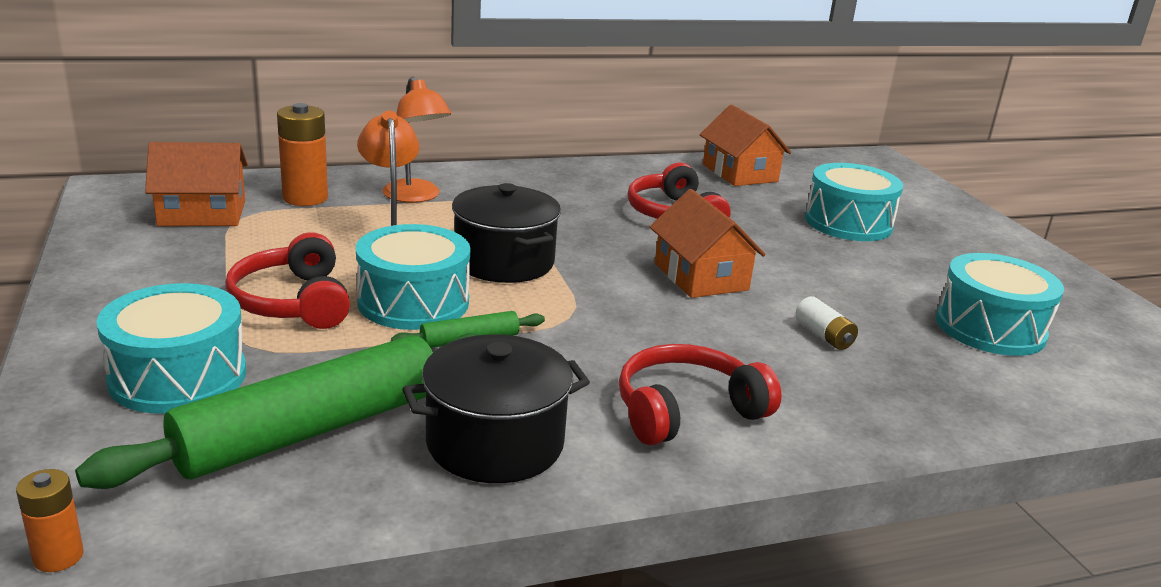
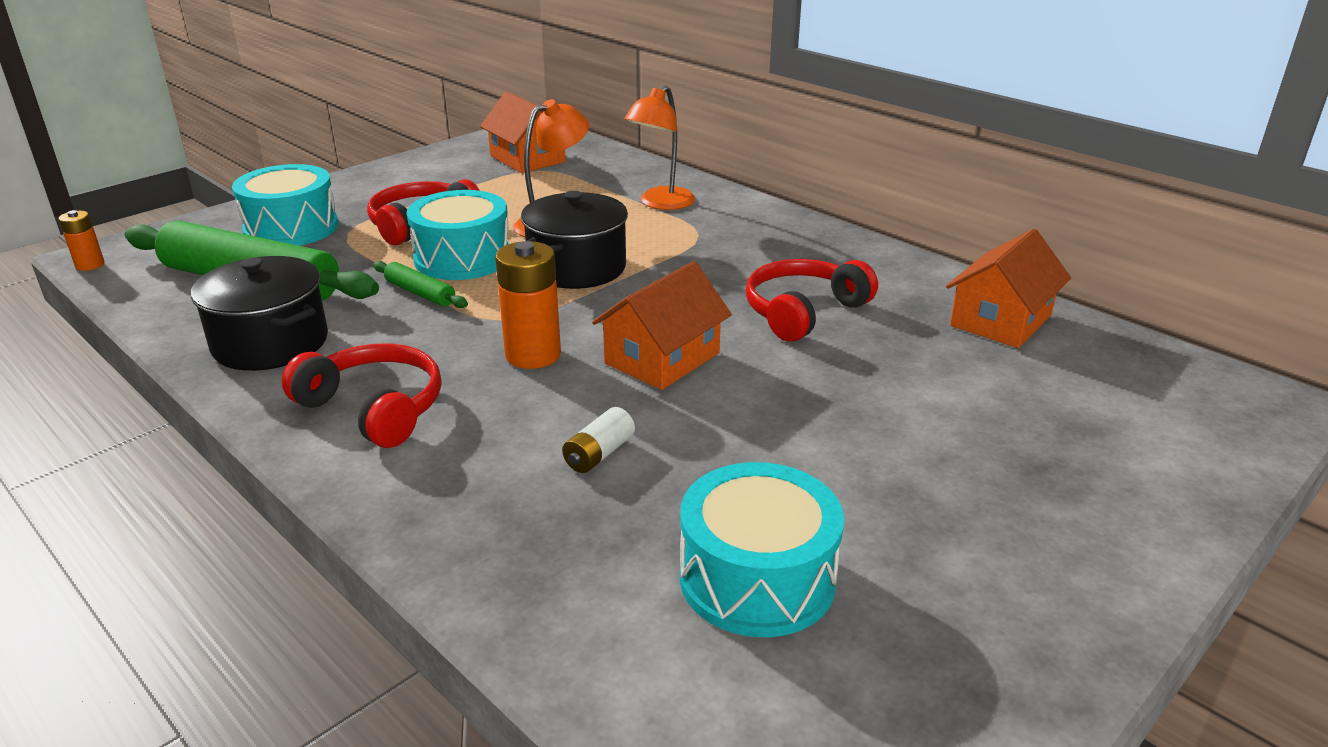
camera: 65 degrees right, 5 degrees up
(305, 198) = (599, 174): orange battery -> orange battery (533, 355)
(848, 223) = (960, 419): turquoise drum -> none

